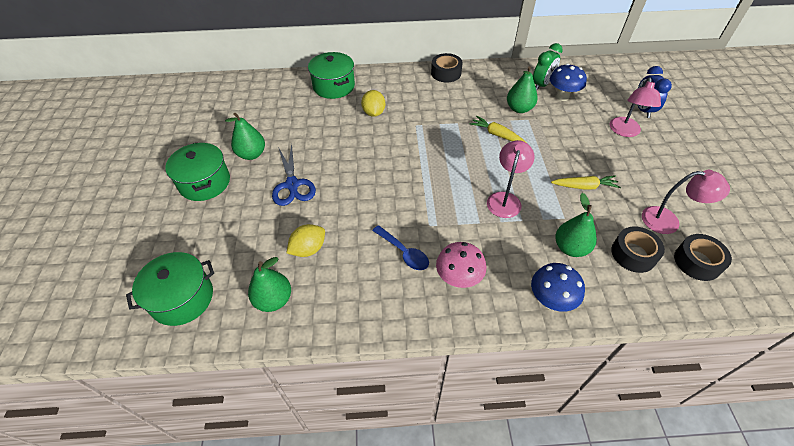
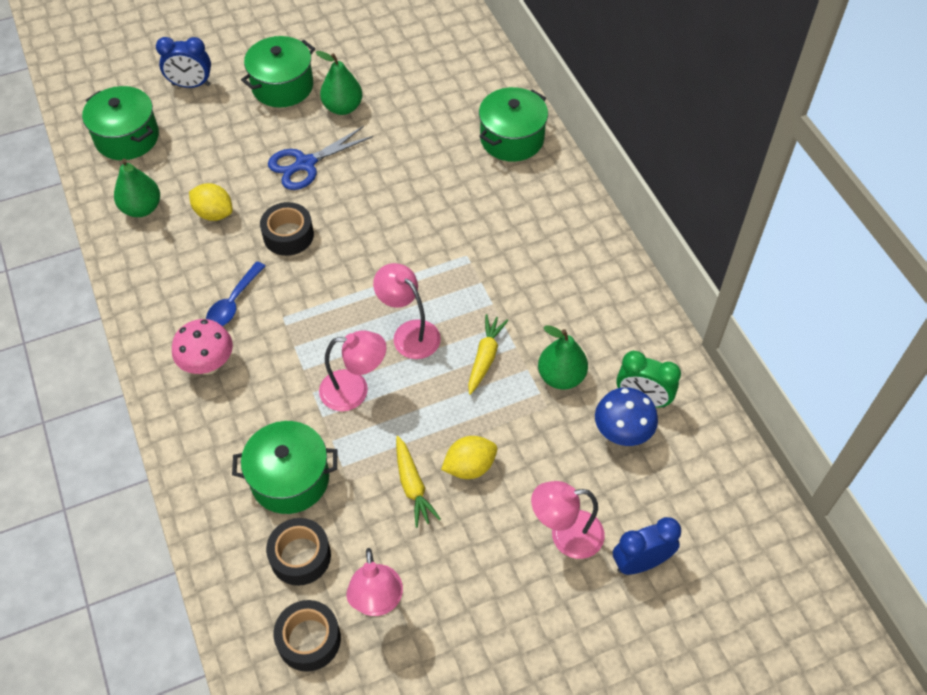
camera: 70 degrees right, 5 degrees up
(156, 240) = (191, 85): none -> blue clock
(374, 113) = (472, 201): yellow lemon -> yellow lemon (469, 466)
(446, 73) = (610, 261): black tape -> black tape (288, 235)
(467, 163) = (409, 333): none -> pink lamp
(550, 301) = (200, 465): blue mushroom -> none
(570, 248) = (290, 479): green pear -> green pot

